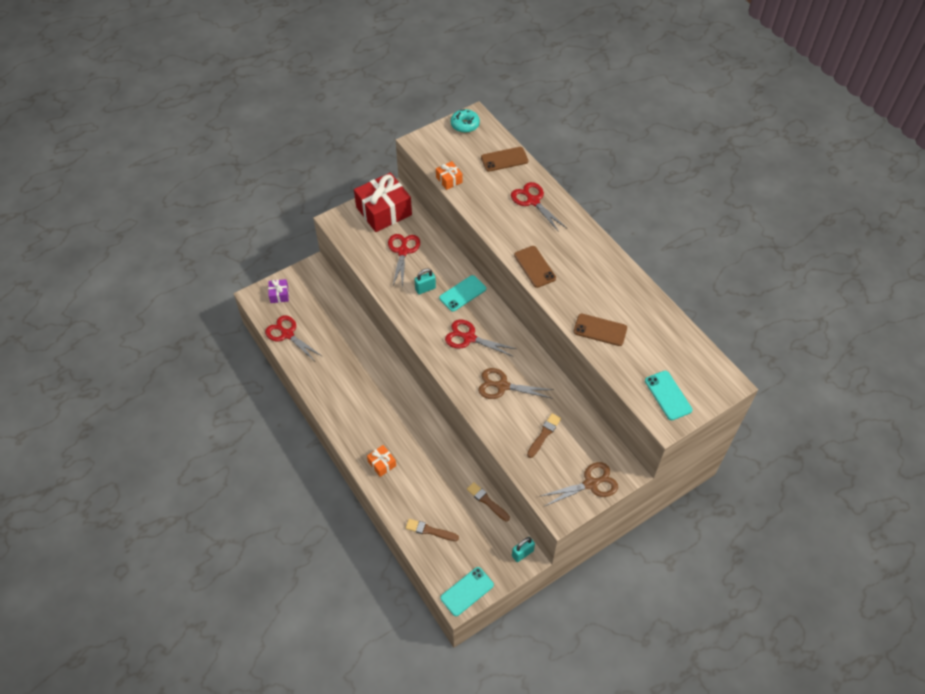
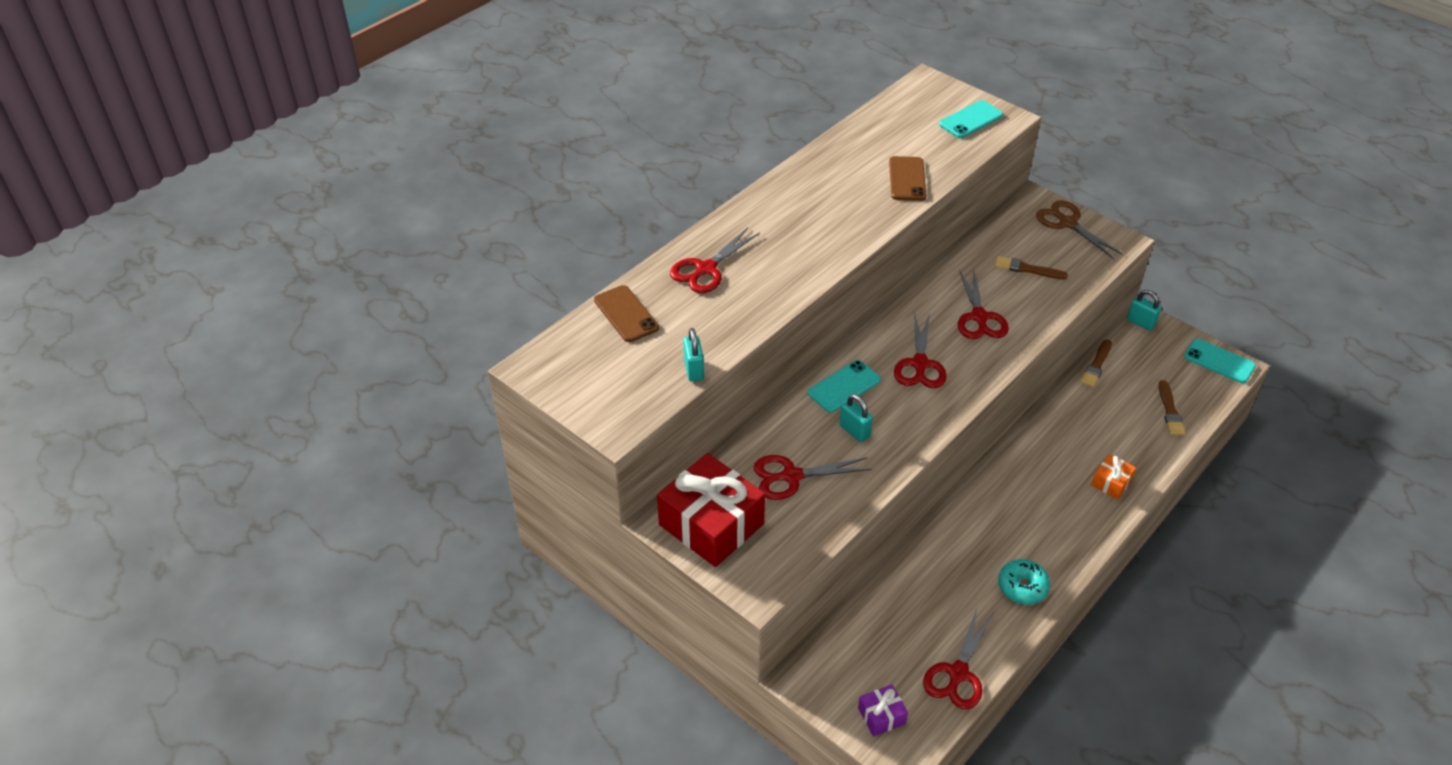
camera: 105 degrees left, 10 degrees down
(449, 180) = (694, 370): orange gift -> turquoise padlock
(462, 293) = (844, 386): turquoise phone -> turquoise phone turned 75 degrees counterclockwise
(465, 125) = (555, 376): turquoise donut -> turquoise donut (1022, 587)
(502, 386) = (979, 317): brown scissors -> red scissors
(534, 267) = (832, 249): brown phone -> none

